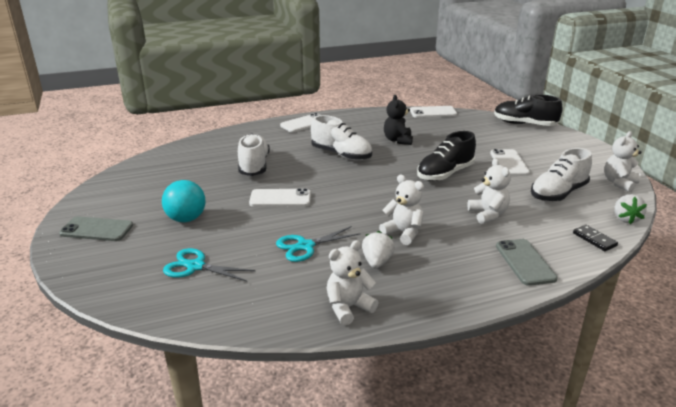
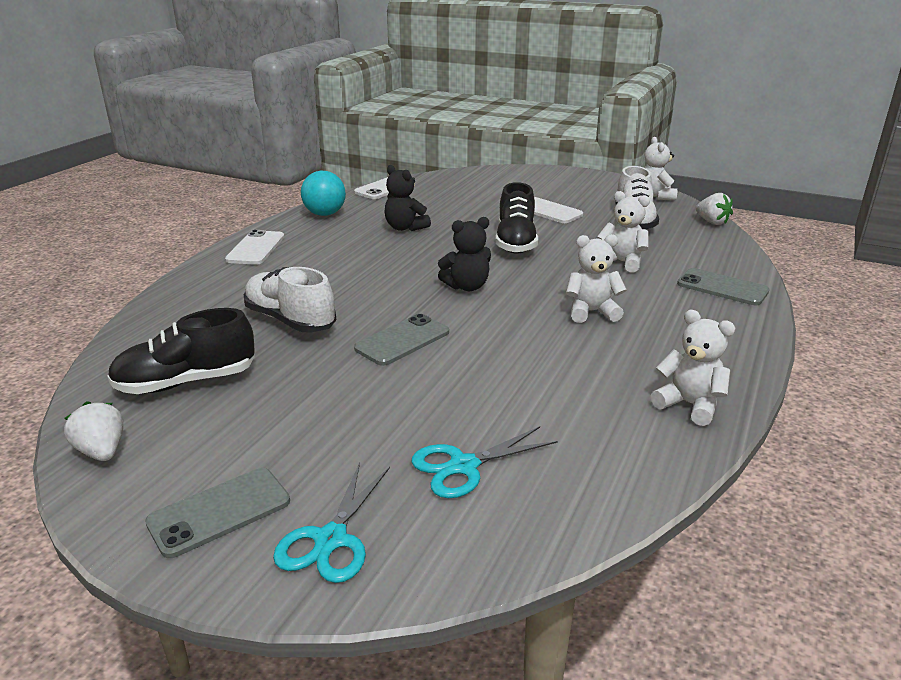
camera: 45 degrees left, 0 degrees up
(186, 219) = (331, 423): turquoise ball -> turquoise ball (325, 214)
(280, 198) = (402, 340): white phone -> grey phone
(305, 246) = (533, 373): turquoise scissors -> turquoise scissors (331, 540)
(341, 155) = (374, 265): white shoe -> none
(348, 308) = (689, 405): white teddy bear -> white teddy bear turned 120 degrees clockwise
(364, 187) = (467, 286): none -> black teddy bear
(377, 262) = (625, 350): white strawberry -> white strawberry (102, 451)
(524, 124) = (492, 172): black shoe -> black shoe (186, 382)
(594, 239) = (725, 247): black domino -> none

